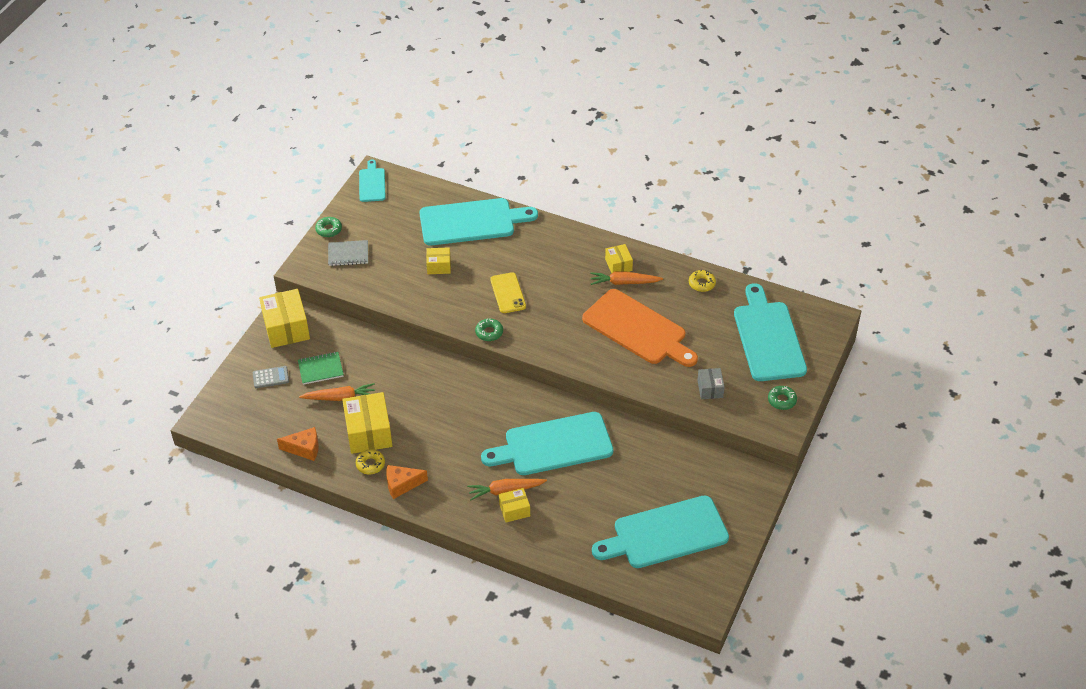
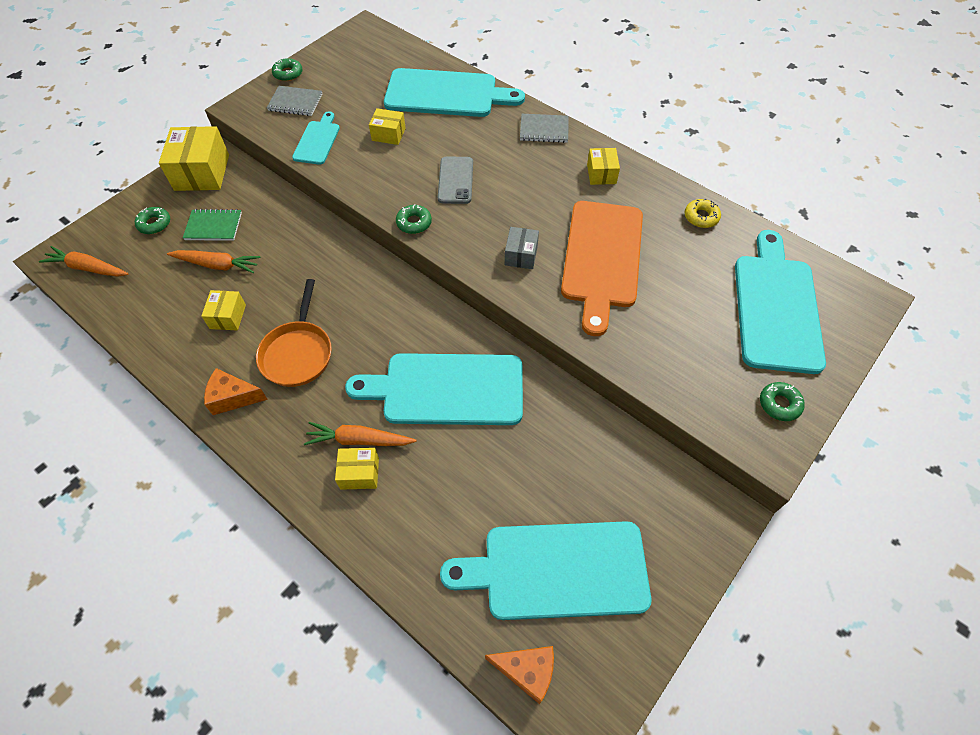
camera: 15 degrees right, 10 degrees up
(270, 377) = (154, 224): grey calculator -> green donut
(304, 449) = (143, 320): orange cheese -> orange cheese (527, 671)
(368, 432) = (228, 316): yellow box -> yellow box, size x0.54
(370, 464) = (209, 359): yellow donut -> none
(372, 183) = (357, 37): turquoise cutting board -> turquoise cutting board (317, 141)
(435, 445) = (298, 353): none -> orange pan
(508, 293) = (455, 180): yellow phone -> grey phone
(562, 237) = (544, 130): none -> grey notebook
(624, 282) = (602, 196): orange carrot -> orange carrot (88, 268)
(637, 329) = (601, 258): orange cutting board -> orange cutting board turned 45 degrees clockwise
(710, 389) = (678, 362): grey box -> grey box (521, 255)

